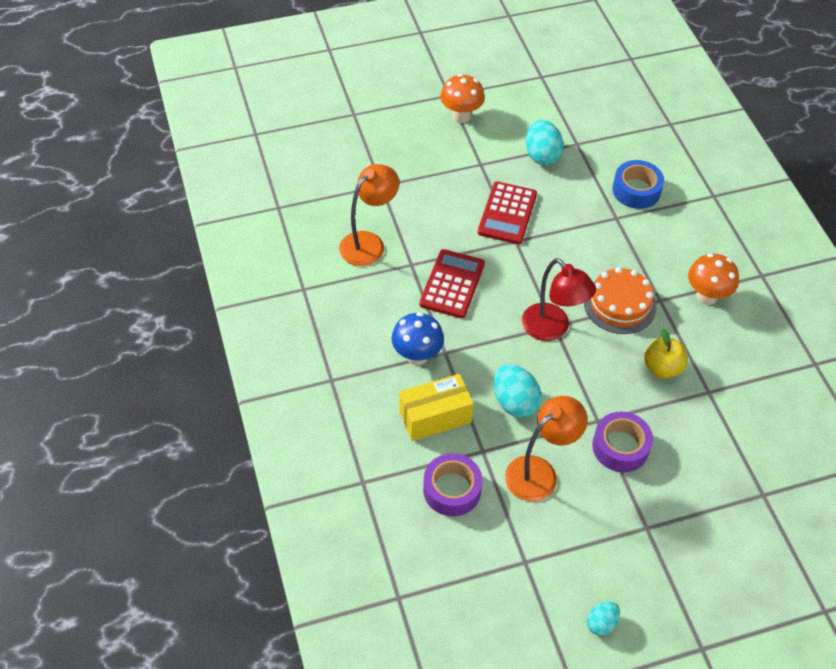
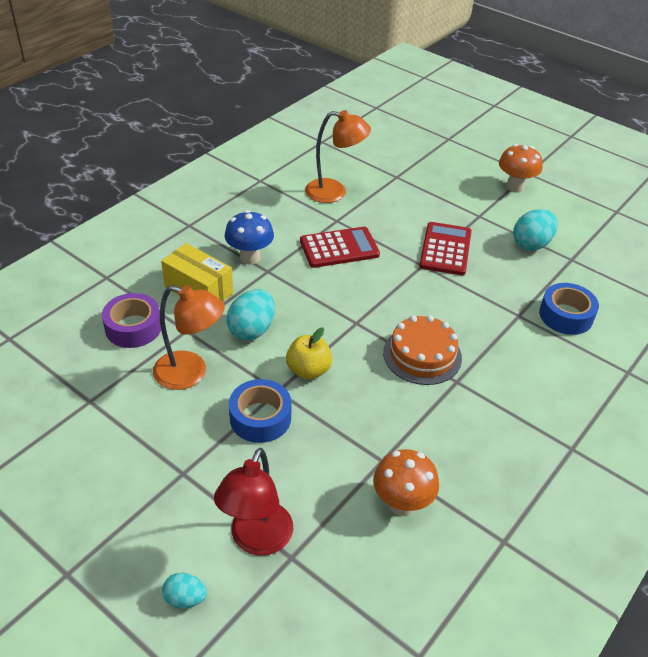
camera: 55 degrees right, 10 degrees down
(507, 213) = (445, 249): red calculator -> red calculator turned 120 degrees clockwise
(552, 329) = (350, 322): red lamp -> red lamp (257, 540)
(601, 623) = (53, 480): turquoise egg -> turquoise egg (185, 598)
(620, 447) = (260, 418): purple tape -> blue tape
(662, 368) = (378, 413): yellow apple -> yellow apple (308, 370)
(706, 296) = (497, 414): orange mushroom -> orange mushroom (401, 504)

